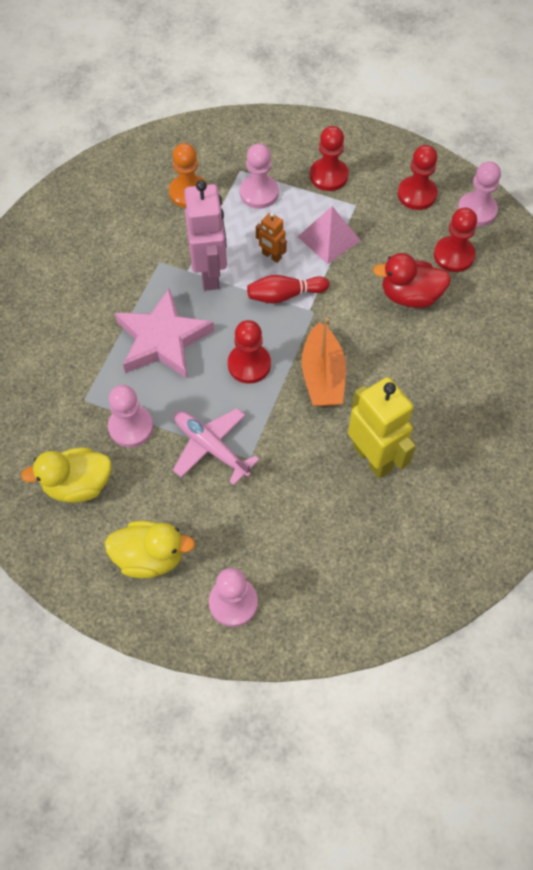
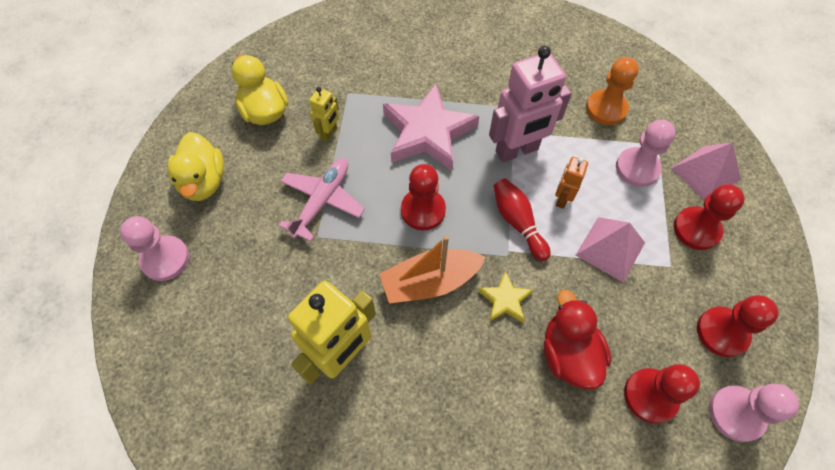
camera: 75 degrees right, 0 degrees up
(131, 427) = (329, 133): pink pawn -> yellow robot
(279, 150) = (705, 173): none -> pink pyramid
(354, 325) = (505, 300): none -> yellow star

